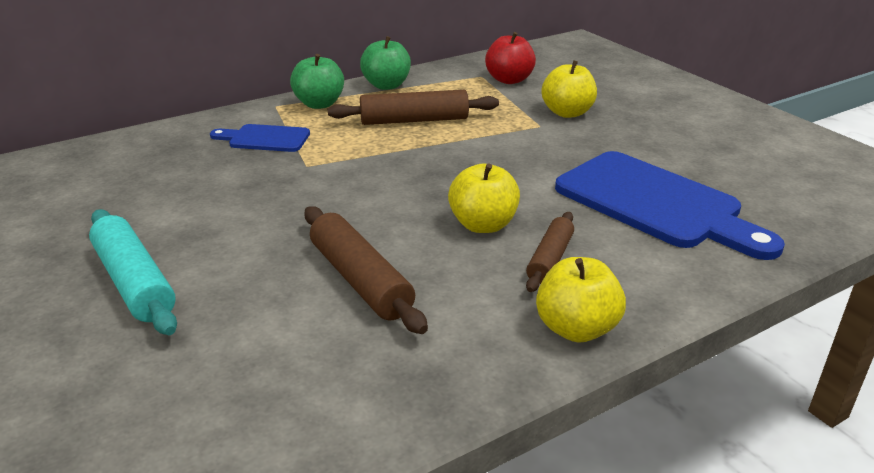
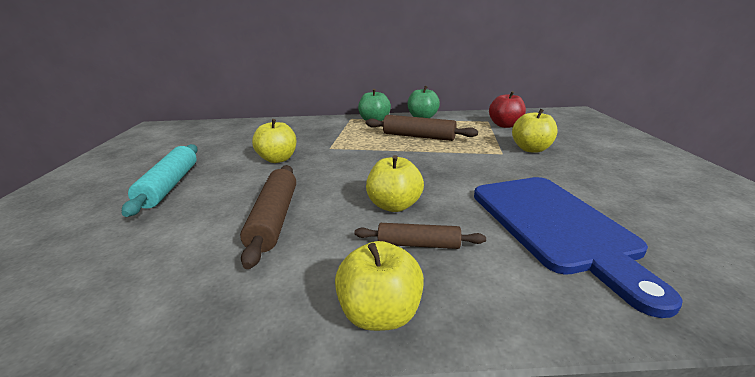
camera: 30 degrees right, 5 degrees down
(250, 201) = (278, 159): none -> yellow apple
(265, 139) = (325, 132): blue cutting board -> none
(550, 259) = (418, 244): brown rolling pin -> brown rolling pin turned 45 degrees clockwise

